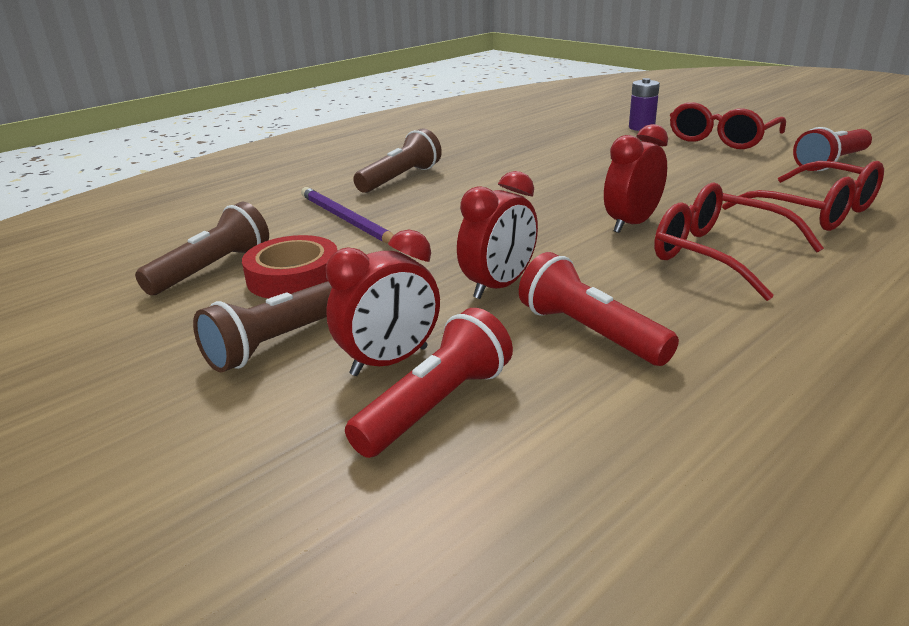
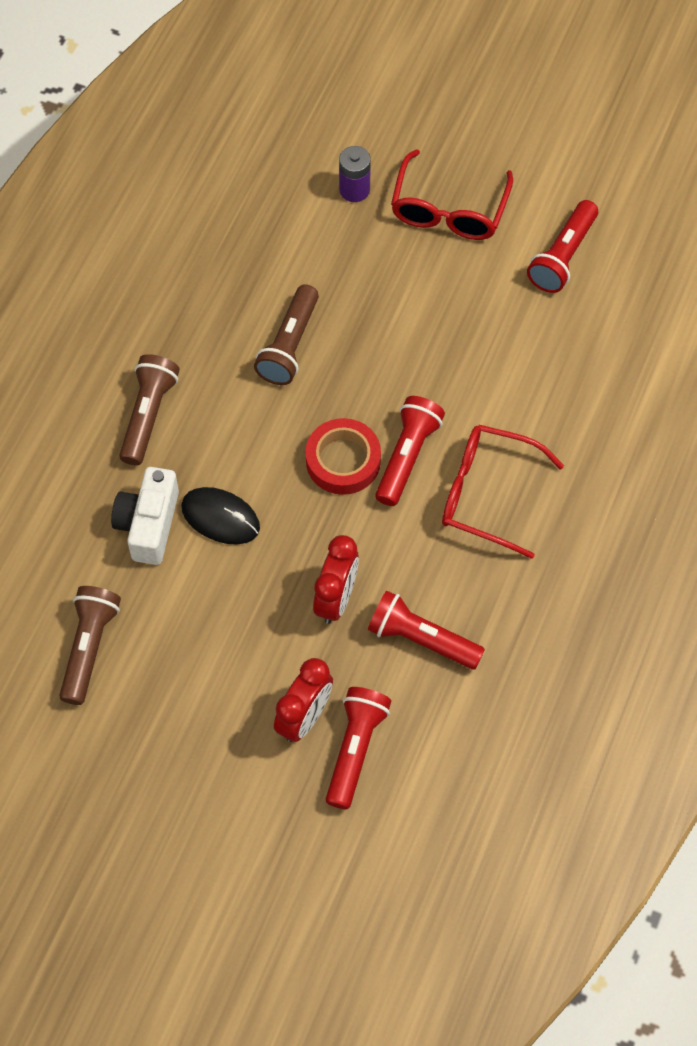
camera: 25 degrees left, 35 degrees up
(280, 341) = (216, 722): brown flashlight -> brown flashlight (289, 345)
(294, 277) = (167, 637): red tape -> red tape (343, 461)
(346, 220) = (148, 524): purple pencil -> white camera
(416, 226) = (220, 517): none -> black mouse
(632, 224) = (407, 456): red clock -> red flashlight
(814, 211) = (553, 385): red glasses -> none

